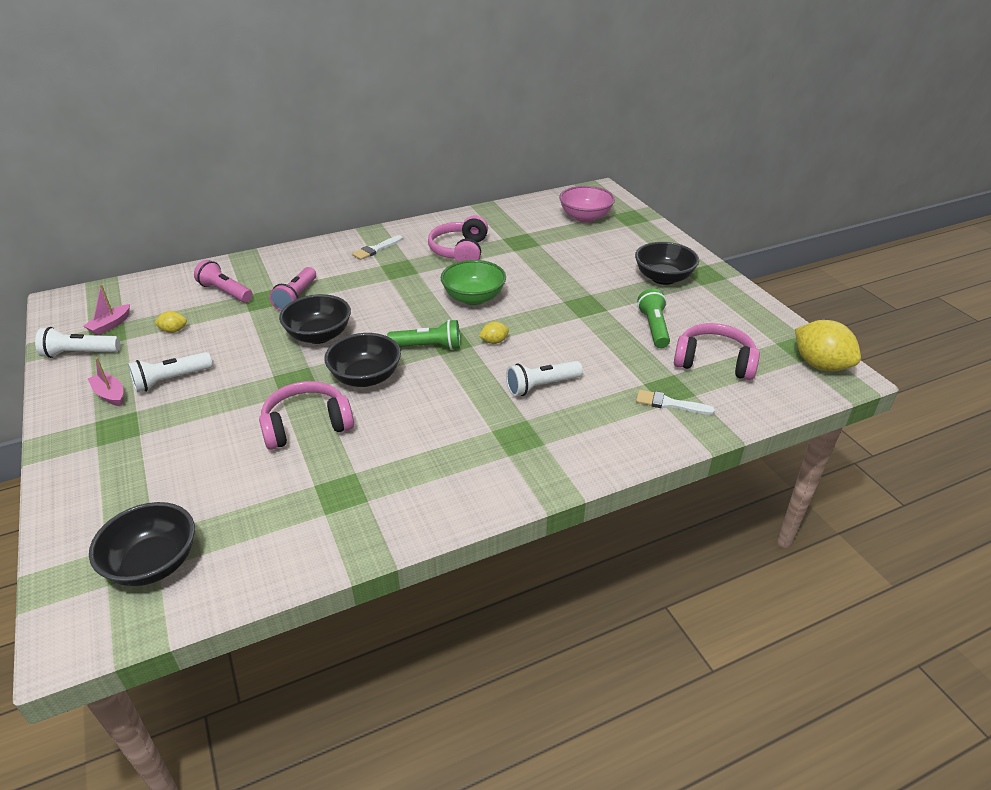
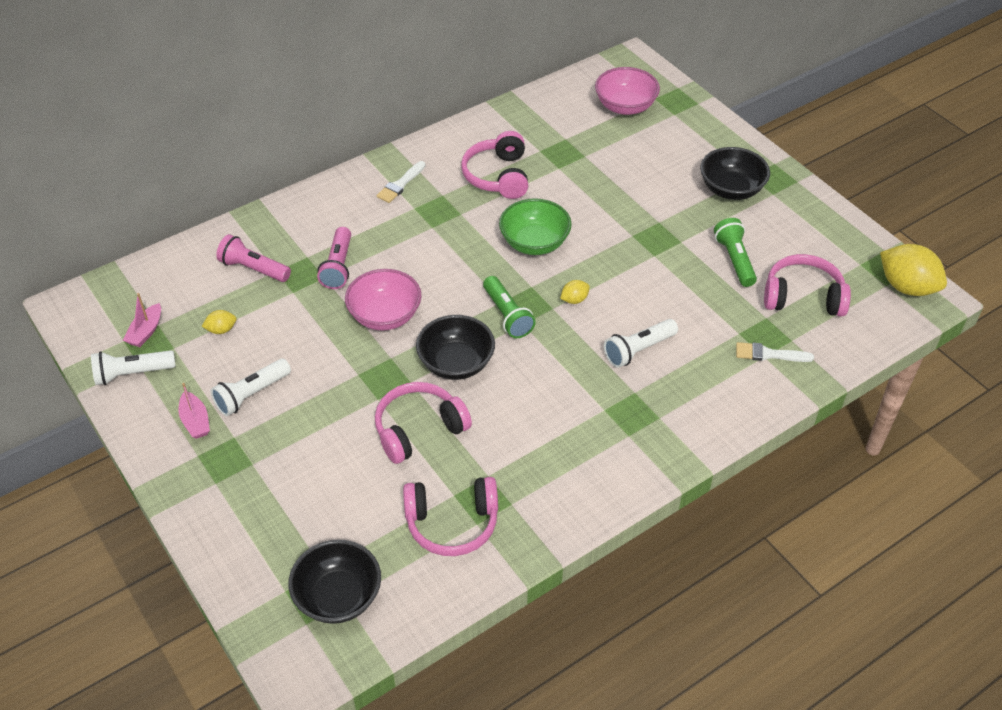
camera: 10 degrees left, 10 degrees up
(110, 394) = (195, 421): pink boat -> pink boat turned 150 degrees counterclockwise
(300, 510) = (452, 523): none -> pink headphones
(319, 335) = (385, 316): black bowl -> pink bowl
(428, 347) = (507, 315): green flashlight -> green flashlight turned 75 degrees clockwise

